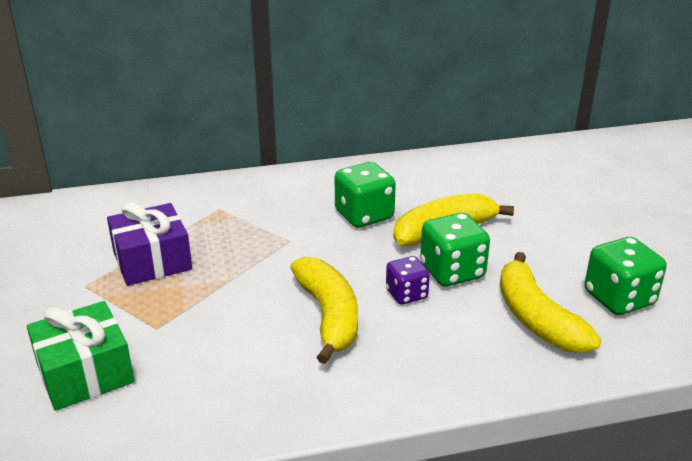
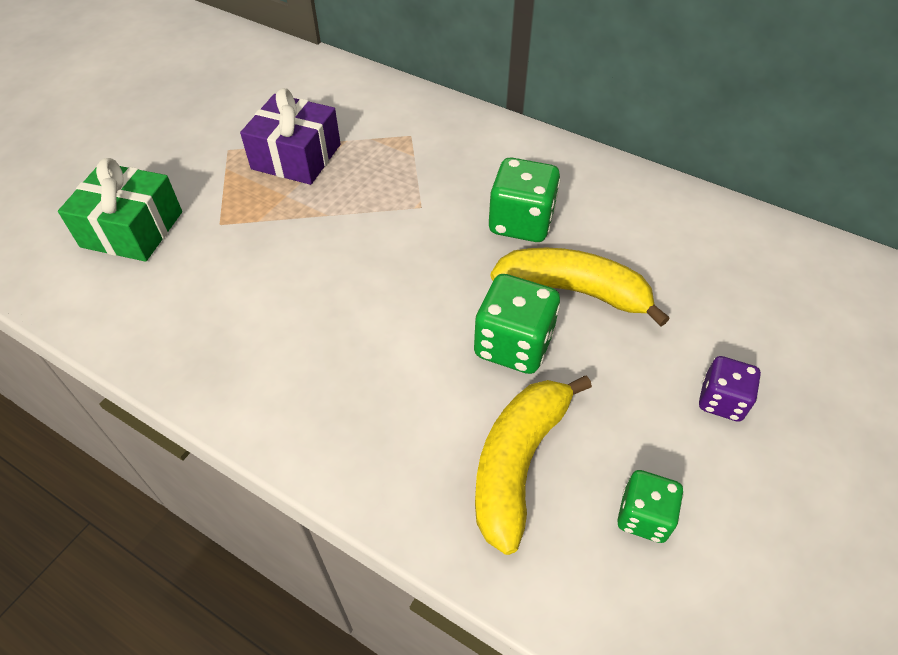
camera: 45 degrees right, 20 degrees up
(329, 316) = (345, 308): yellow banana -> none
(406, 294) = (437, 337): purple dice -> purple dice (721, 401)
(619, 298) = (643, 516): green dice -> green dice, size x0.63

